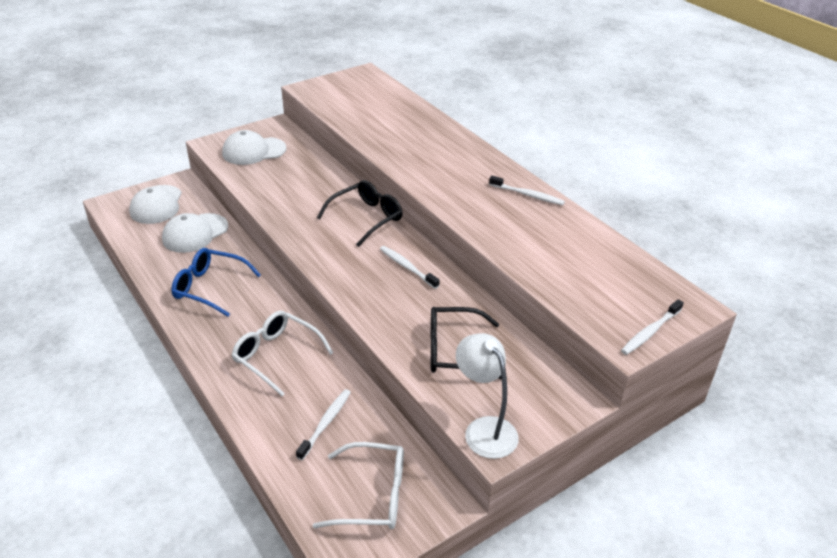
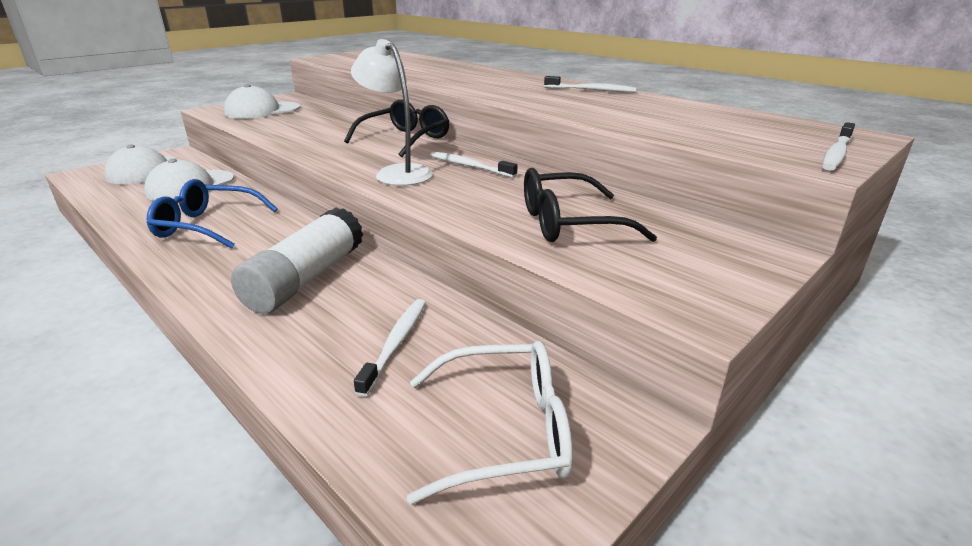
camera: 10 degrees left, 10 degrees down
(276, 356) = (306, 278): white glasses -> white glue stick
(484, 429) = (667, 293): white lamp -> white lamp (397, 173)

